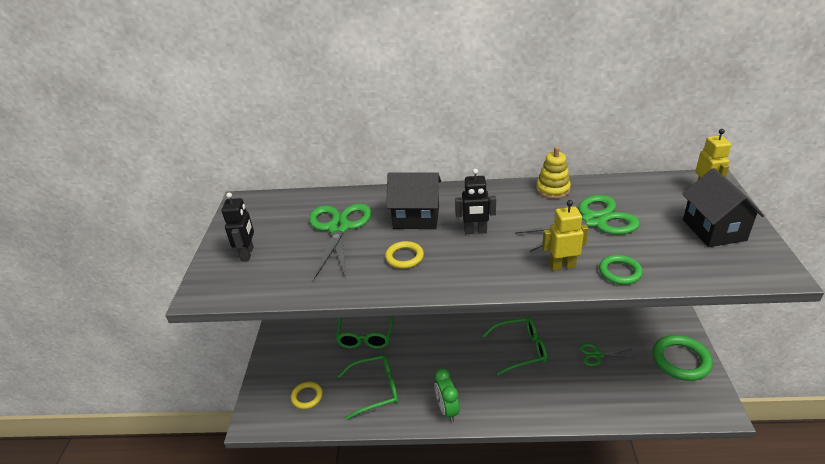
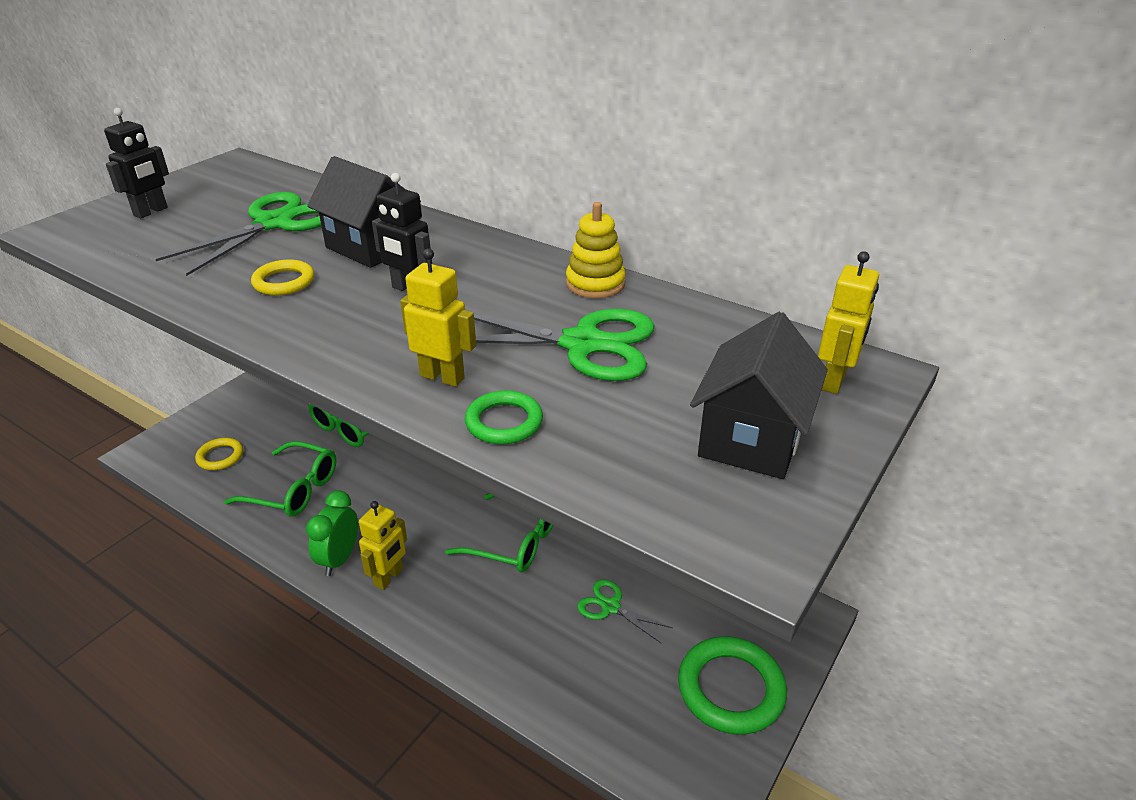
camera: 30 degrees right, 0 degrees up
(483, 403) = (389, 577): none -> yellow robot

